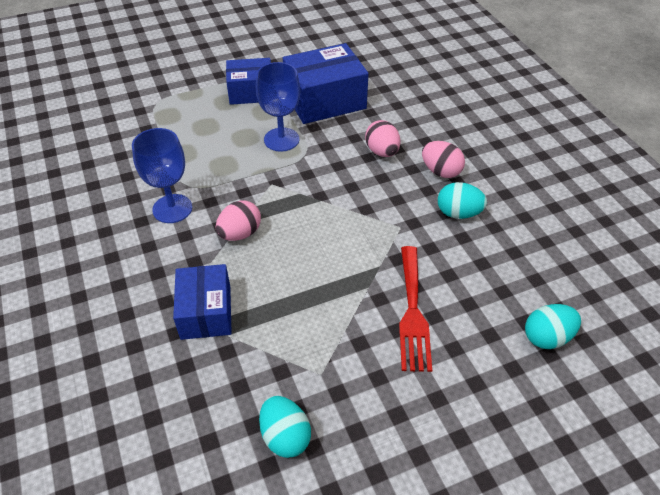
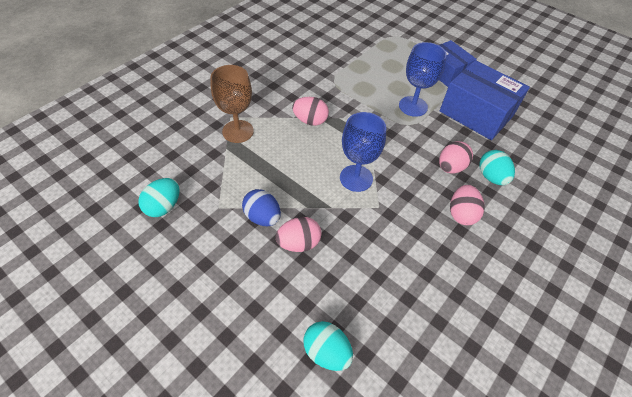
camera: 60 degrees right, 5 degrees up
(172, 209) = (309, 82): blue goblet -> blue goblet (356, 178)
(206, 312) = (238, 131): blue box -> brown goblet
(360, 333) = (262, 217): none -> blue egg
(412, 312) = (299, 243): red fork -> pink egg
(458, 213) = (422, 242): turquoise egg -> turquoise egg (491, 177)

